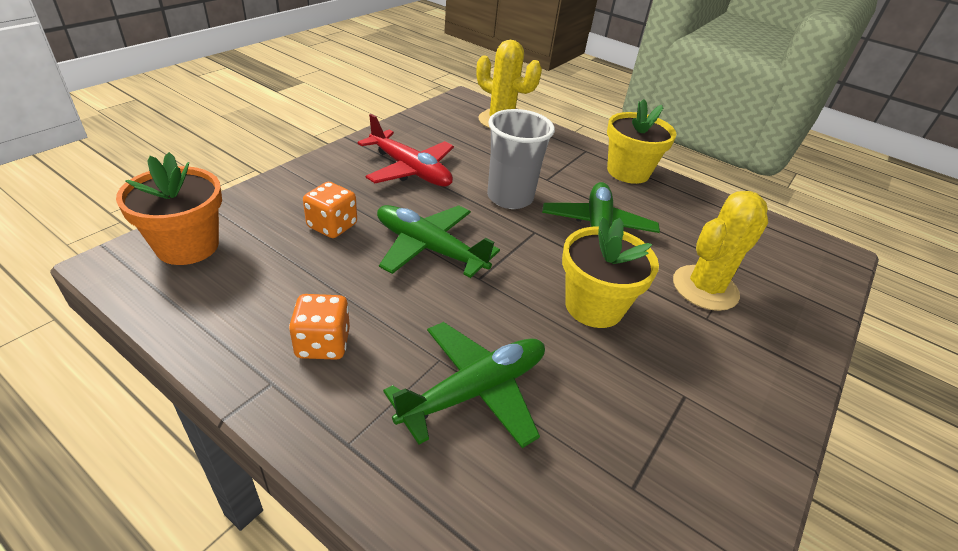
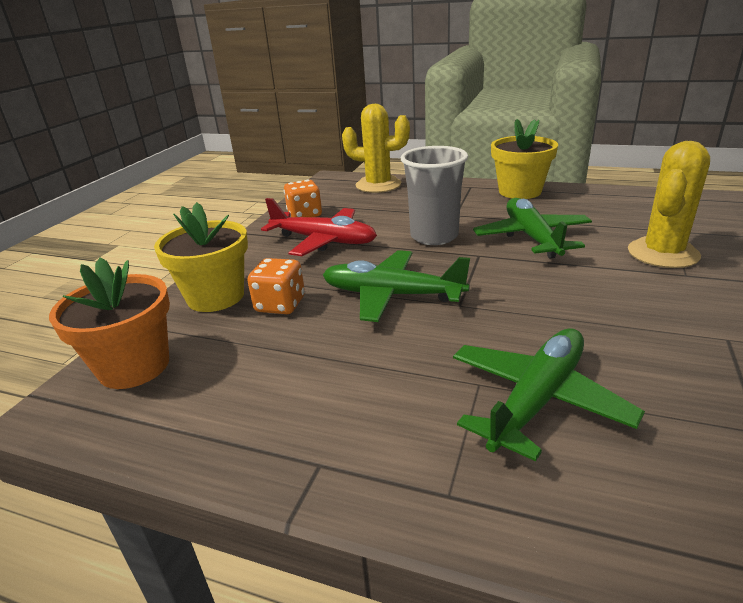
camera: 10 degrees left, 10 degrees down
(323, 344) = (348, 408): orange dice -> orange dice (305, 215)
(594, 306) = (583, 295): yellow flower pot -> yellow flower pot (216, 297)

